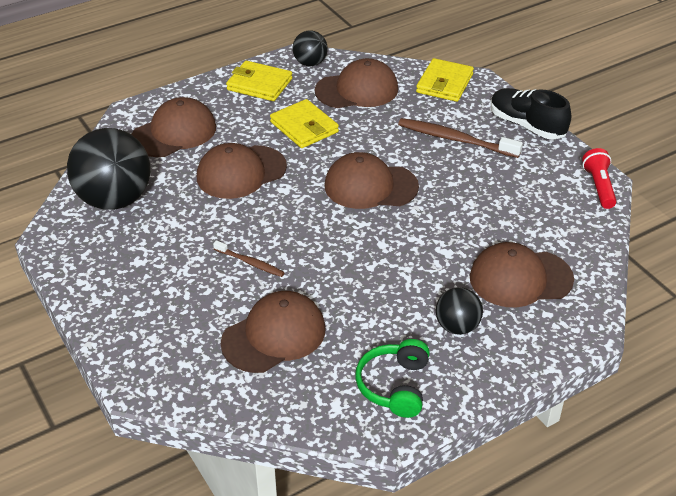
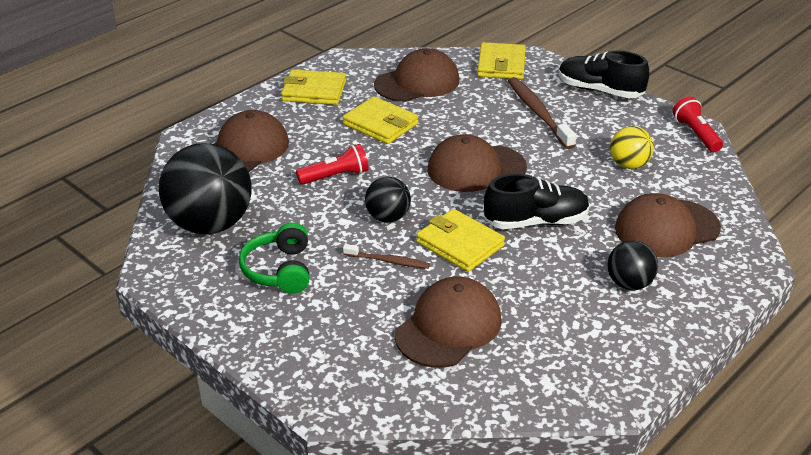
camera: 15 degrees left, 5 degrees down
(241, 172) = (335, 176): brown cap -> red flashlight
(310, 63) = (357, 64): black ball -> black ball (387, 217)
(321, 258) = (460, 244): none -> yellow wallet
(394, 386) = (596, 351): green headphones -> green headphones (279, 270)
(400, 249) = (535, 222): none -> black shoe
(456, 139) = (538, 113): brown toothbrush -> brown toothbrush turned 60 degrees clockwise
(516, 207) = (628, 165): none -> yellow ball

